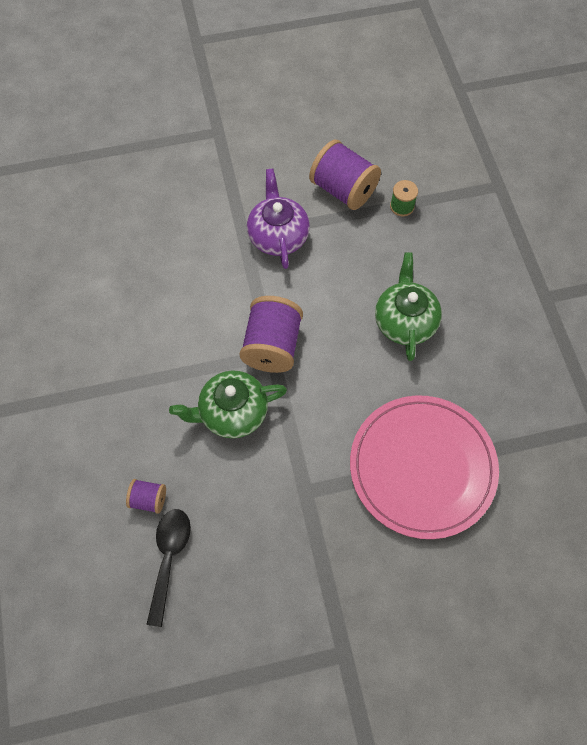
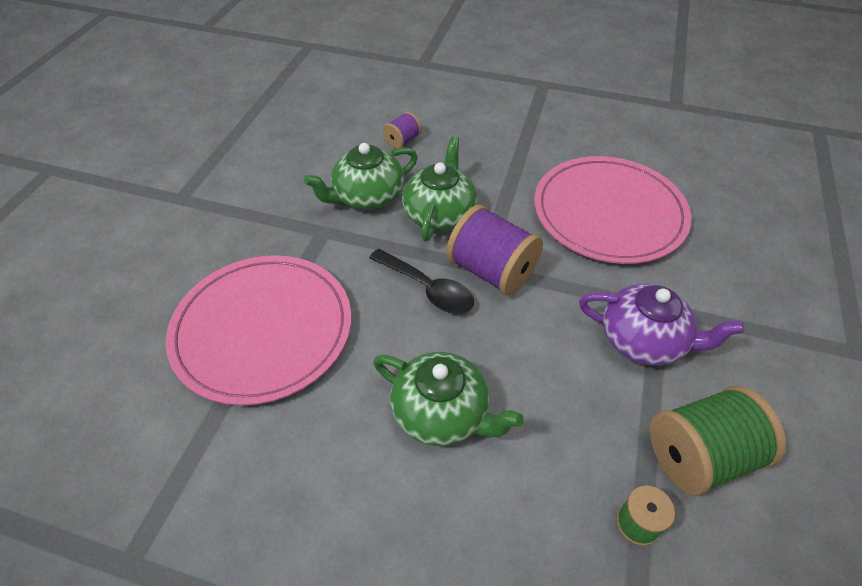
camera: 120 degrees right, 15 degrees down
(161, 293) = (609, 213): none -> pink plate
(169, 558) = (347, 136): black spoon -> black spoon (428, 289)
(244, 483) = (367, 197): none -> green teapot
(343, 190) = (700, 456): purple spool -> green spool

